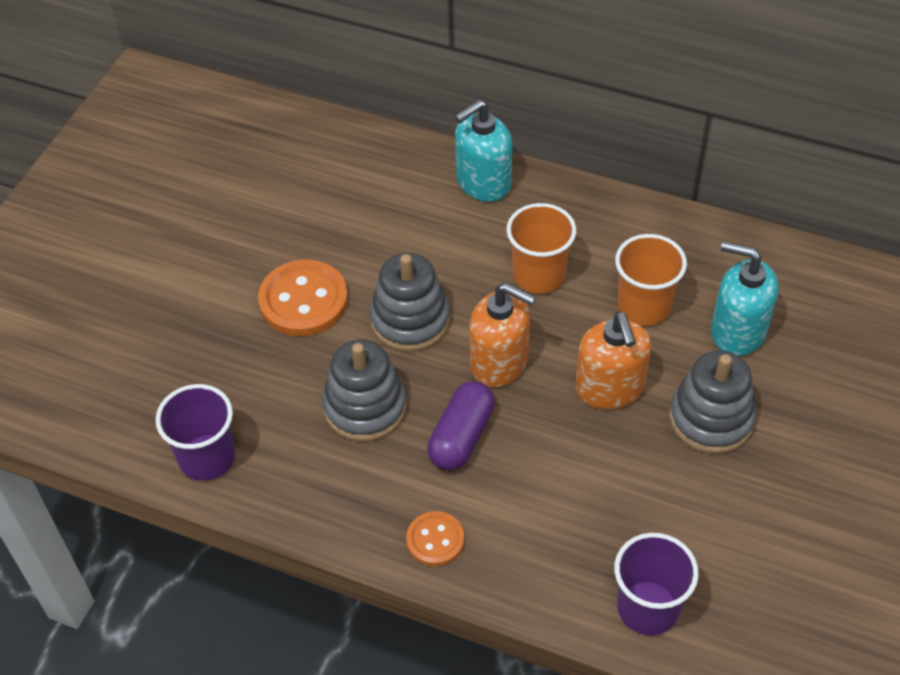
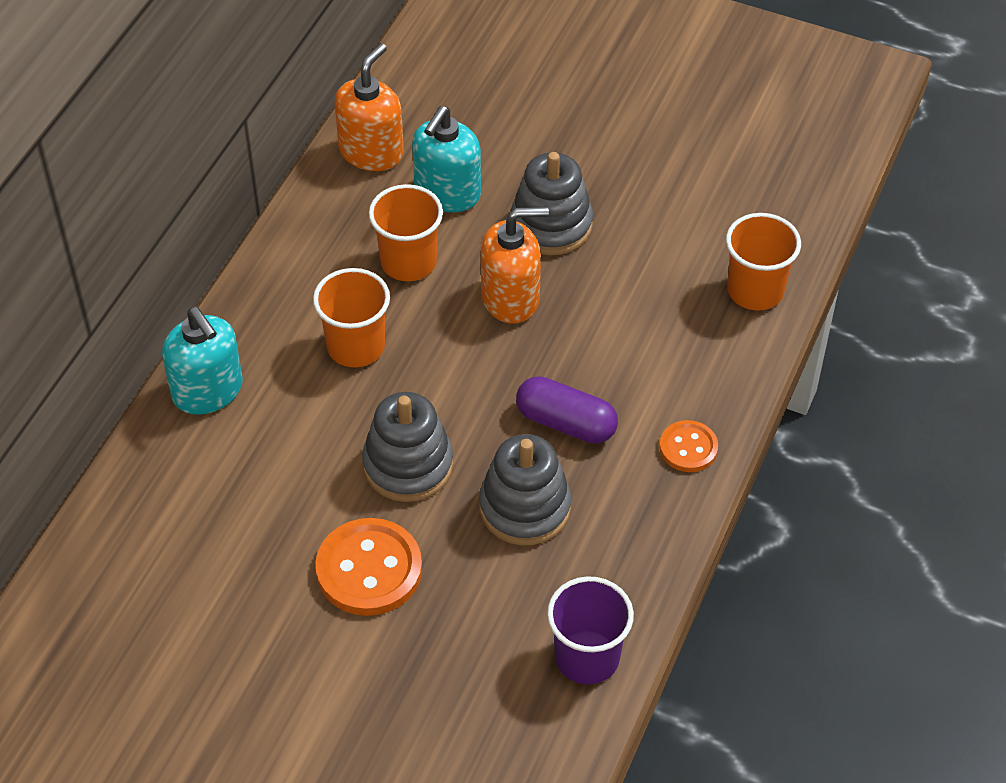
camera: 90 degrees left, 0 degrees up
(499, 362) = (472, 386): orange soap dispenser -> orange soap dispenser (371, 152)
(648, 608) = (755, 291): purple cup -> orange cup

